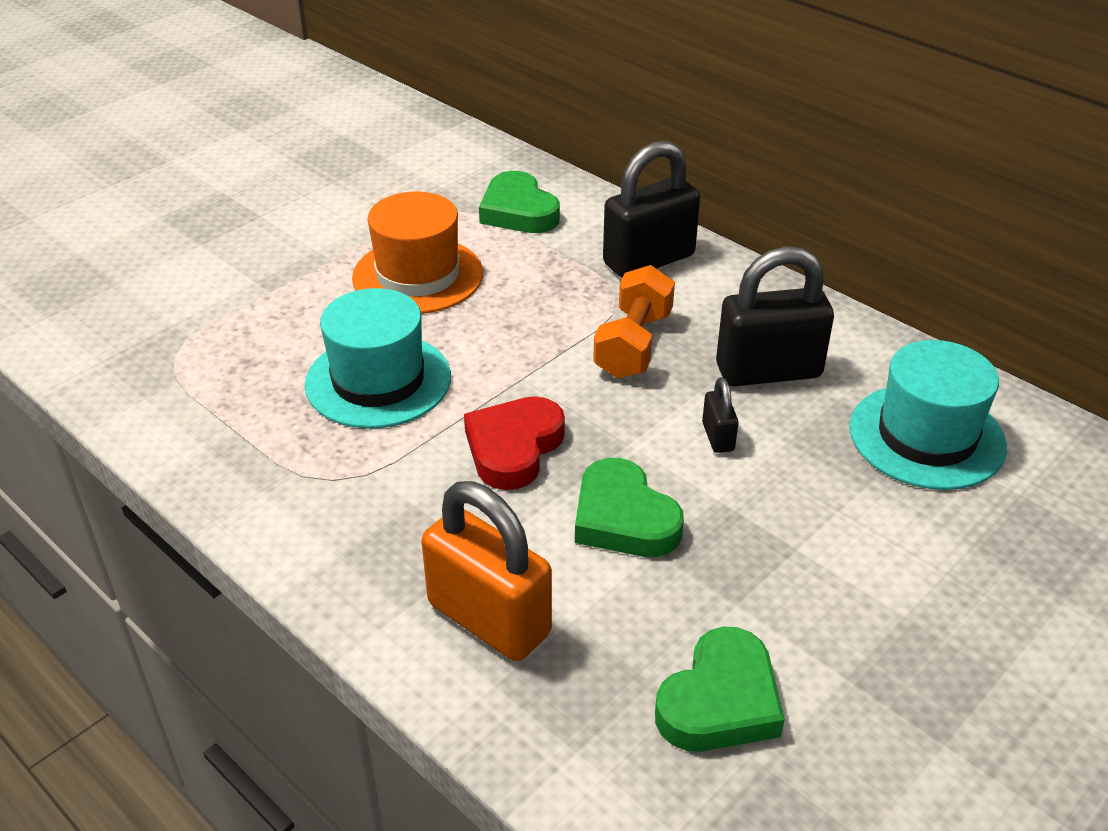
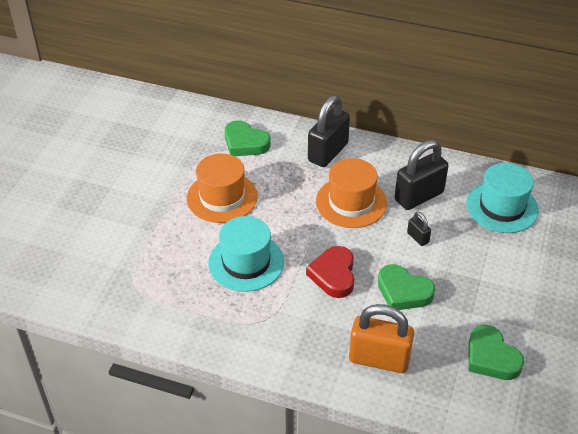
camera: 25 degrees left, 5 degrees up
(633, 344) = (351, 202): orange dumbbell -> orange hat
(720, 701) = (491, 357): green heart -> green heart turned 135 degrees clockwise

